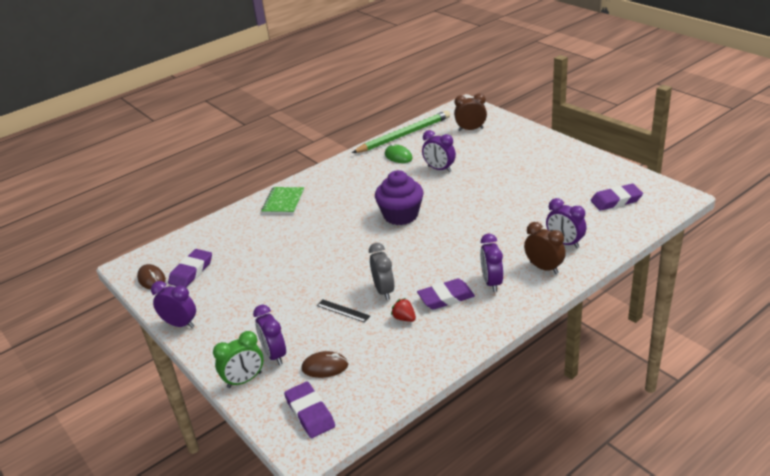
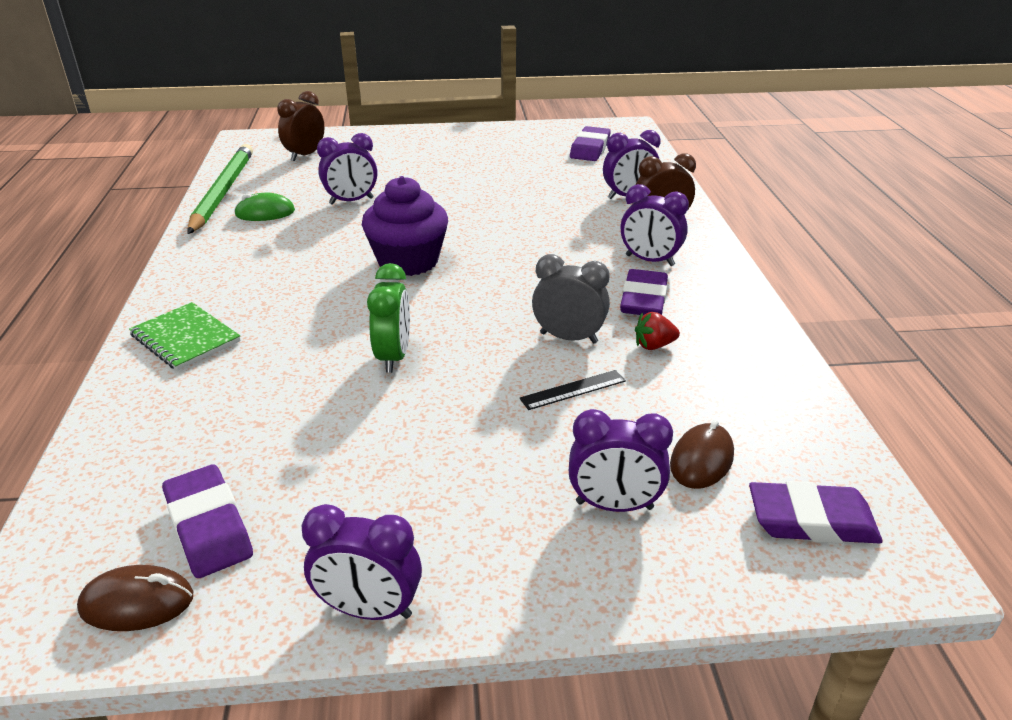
camera: 60 degrees left, 0 degrees up
(180, 324) = (369, 609): purple clock -> purple clock turned 135 degrees counterclockwise
(244, 380) = (654, 572): green clock -> green clock (393, 357)

